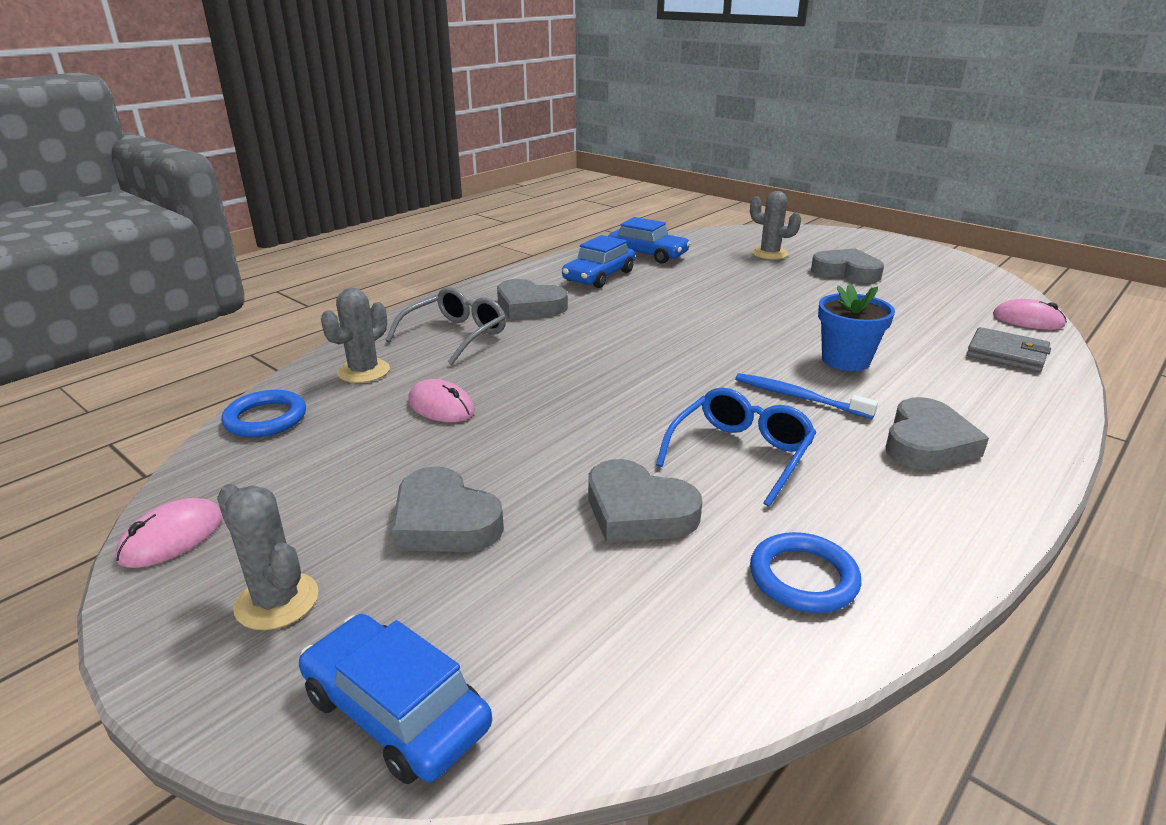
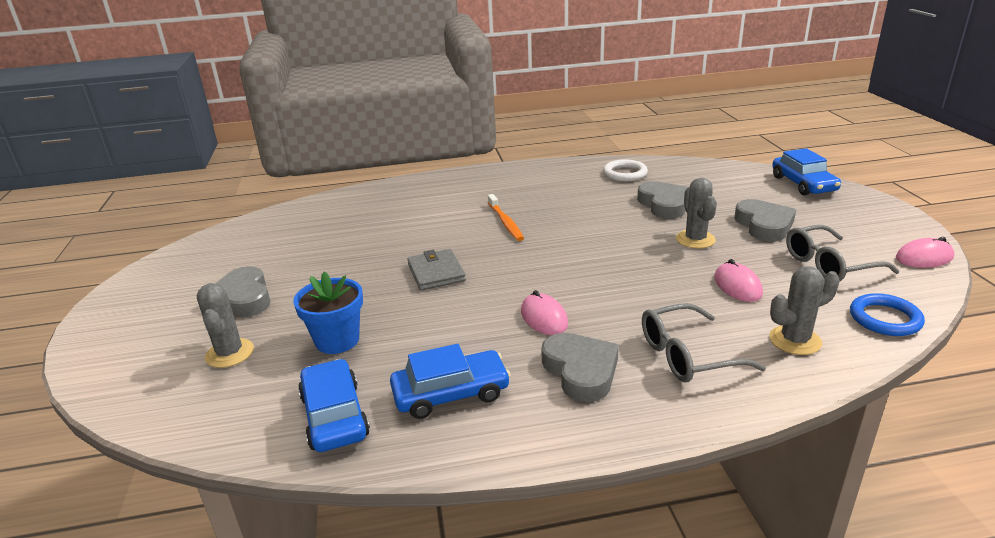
camera: 140 degrees left, 0 degrees up
(277, 601) = (854, 219): grey cactus -> grey cactus (695, 239)
(329, 473) = (829, 265): none -> grey glasses
(740, 454) = (584, 209): blue glasses -> none
(798, 397) = (505, 222): blue toothbrush -> orange toothbrush
(803, 577) = (625, 173): blue ring -> white ring
(845, 360) = (434, 231): blue flower pot -> blue flower pot (337, 340)
(927, 443) = (491, 189): grey heart -> none
(1006, 354) = (345, 207): grey wallet -> grey wallet (436, 273)
(1027, 320) = (272, 218): pink mouse -> pink mouse (544, 317)

